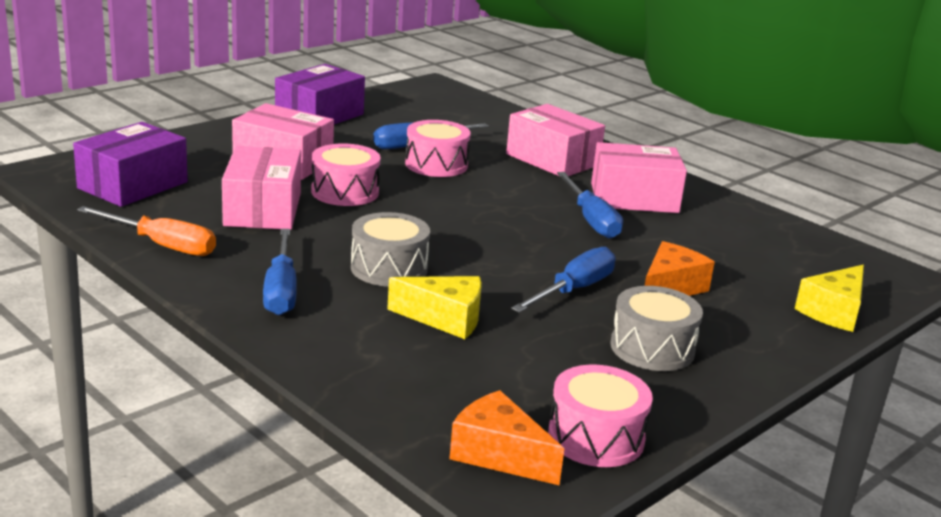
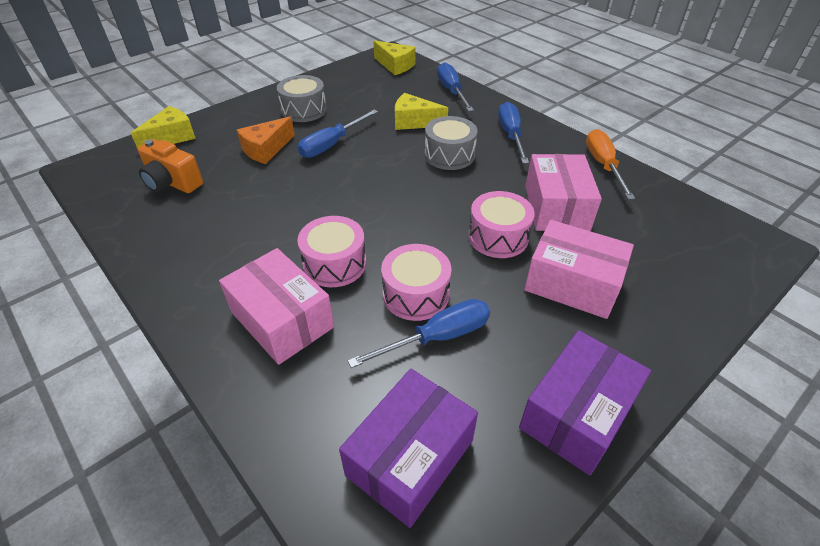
camera: 175 degrees left, 20 degrees up
(133, 185) = (678, 231): purple box -> purple box (410, 457)
(162, 245) = (603, 165): orange screwdriver -> orange screwdriver turned 60 degrees clockwise
(498, 454) = (395, 66): orange cheese -> yellow cheese
(591, 220) = (287, 214): blue screwdriver -> blue screwdriver (451, 91)
(596, 437) = (353, 72): pink drum -> pink drum (334, 264)
(634, 198) = (229, 250): pink box -> none
(761, 255) = (172, 183): none -> orange camera

